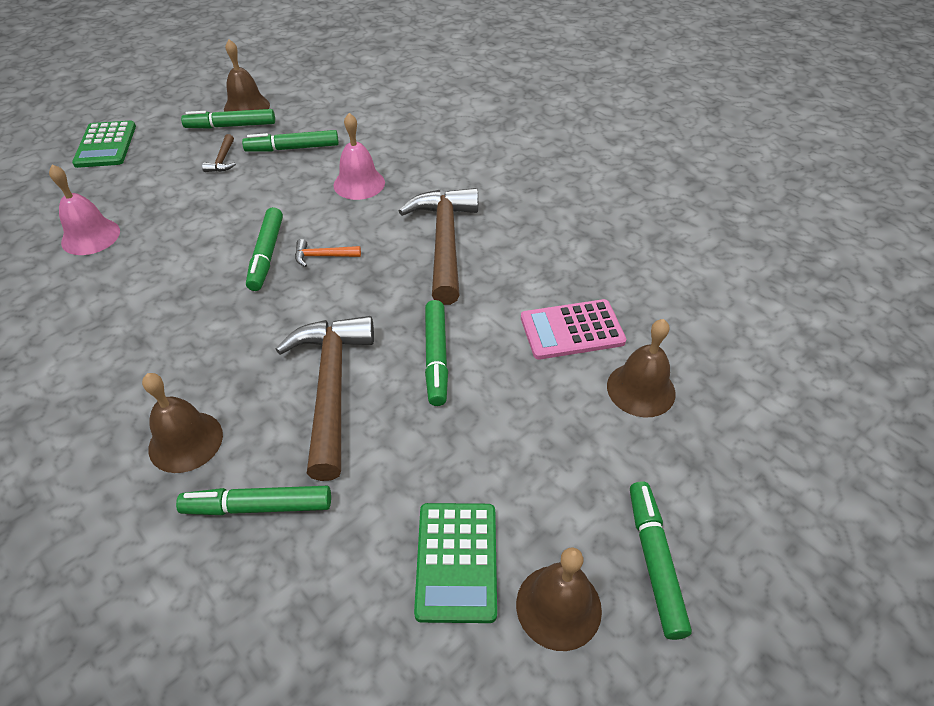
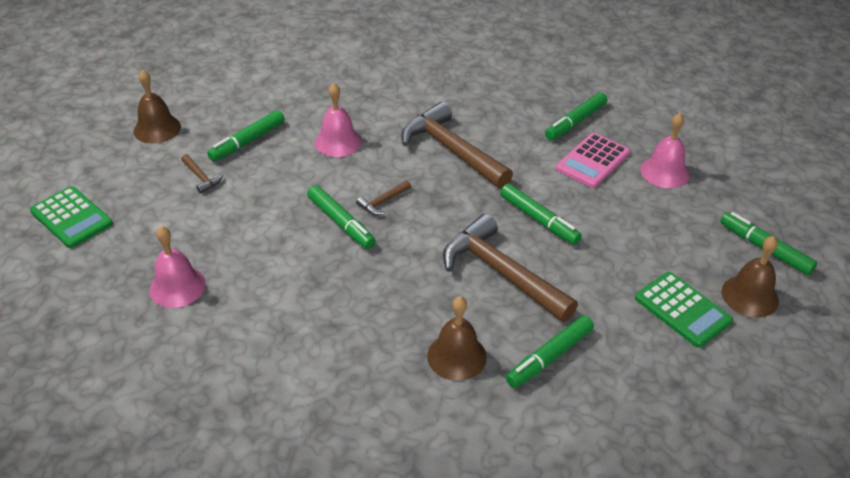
camera: 40 degrees left, 5 degrees down
(231, 126) = (166, 149): green marker -> green marker (575, 122)
(322, 256) = (382, 202): orange hammer -> brown hammer
(641, 389) = (664, 172): brown bell -> pink bell

